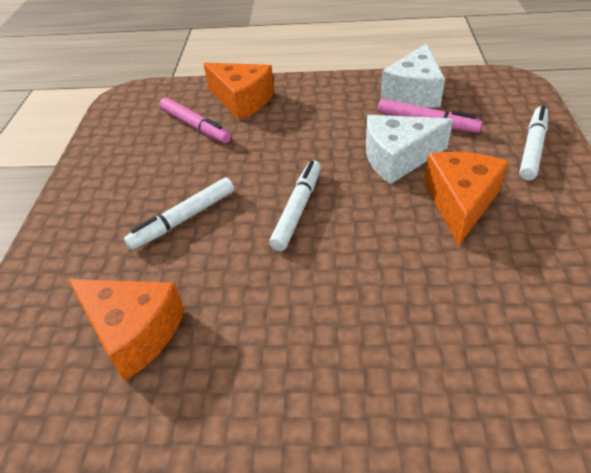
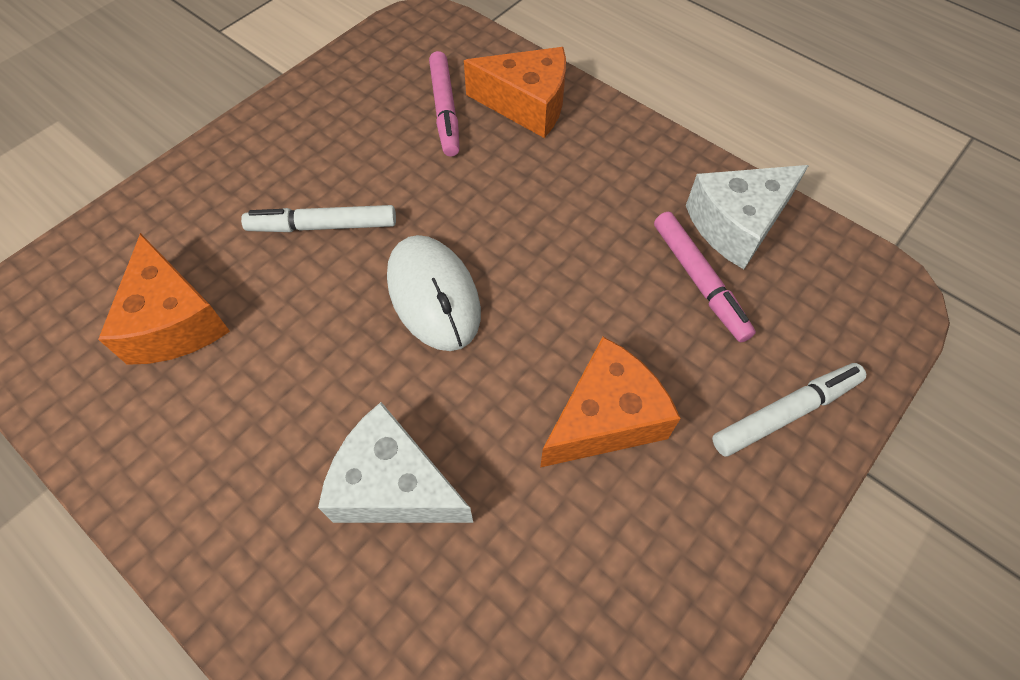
camera: 35 degrees right, 15 degrees up
(242, 101) = (527, 105): orange cheese -> orange cheese turned 60 degrees counterclockwise
(298, 209) = (433, 295): white marker -> white mouse
(398, 158) = (606, 307): white cheese -> white cheese (394, 486)

